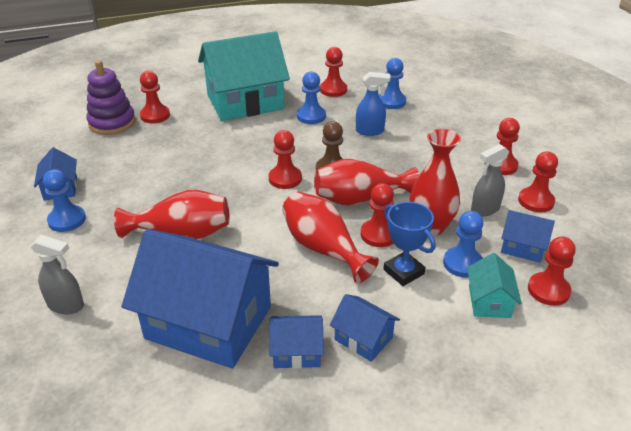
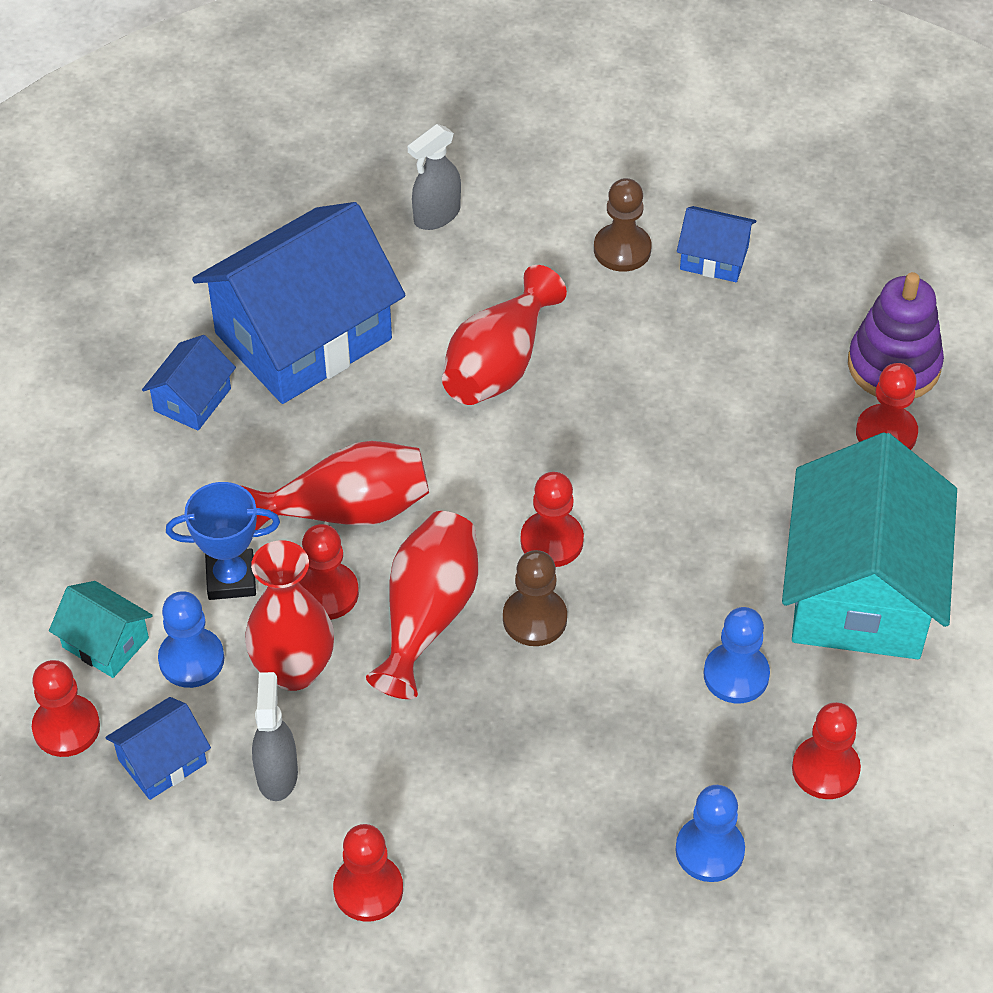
camera: 120 degrees right, 15 degrees up
(67, 220) = (622, 249): blue pawn -> brown pawn
(363, 338) = (159, 472): blue house -> none
(370, 131) = (619, 744): blue spray bottle -> none
(536, 201) = (240, 866): red pawn -> none

